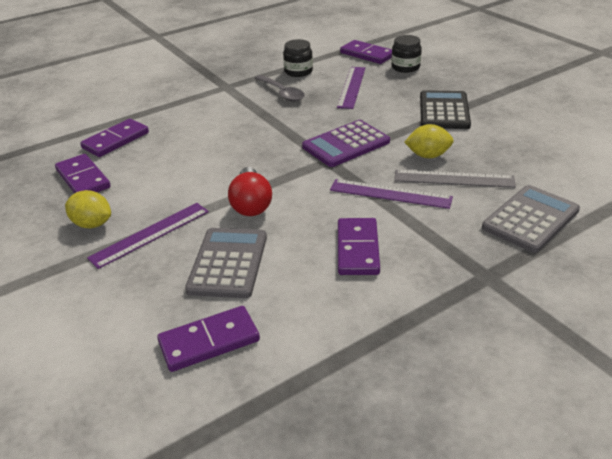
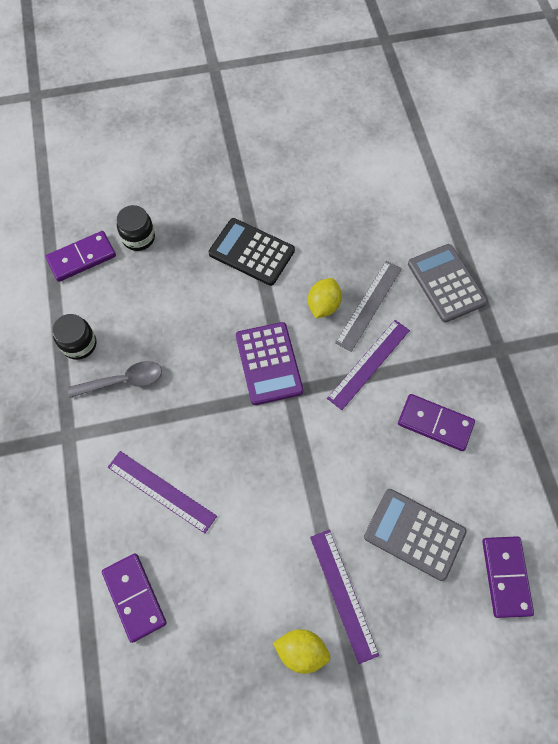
camera: 70 degrees left, 30 degrees up
(83, 179) = (205, 649): purple domino -> none
(92, 224) = (301, 650): yellow lemon -> yellow lemon turned 60 degrees clockwise
(251, 204) = (333, 486): red light bulb -> none
(352, 87) = (152, 307): purple ruler -> purple ruler (161, 491)

